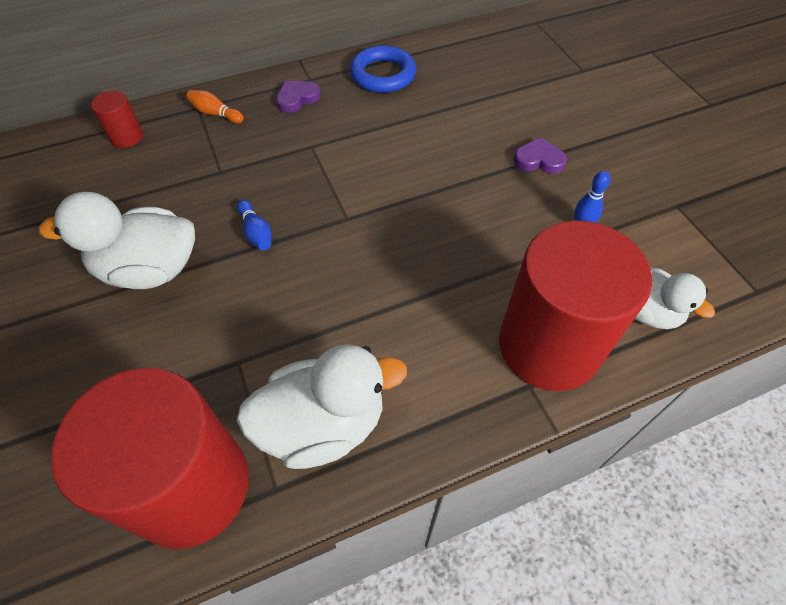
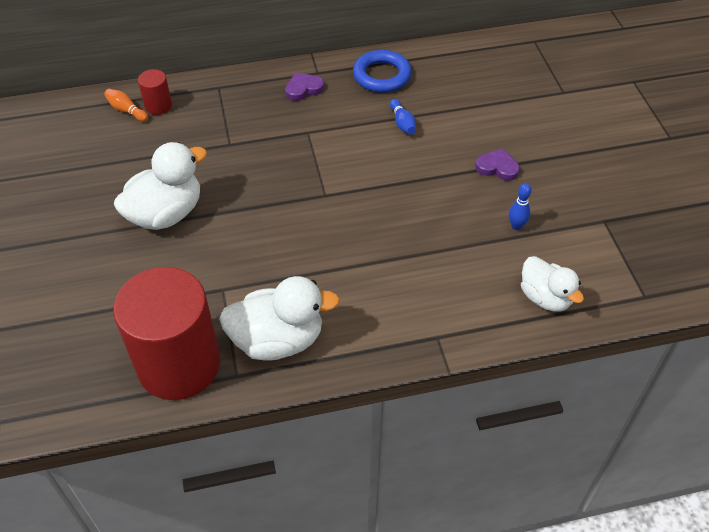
camera: 10 degrees right, 5 degrees down
(150, 269) = (166, 214): white duck -> white duck turned 135 degrees clockwise
(215, 114) = (233, 94): orange bowling pin -> orange bowling pin (126, 110)
(256, 232) = (251, 197): blue bowling pin -> blue bowling pin (402, 123)
(549, 345) = (460, 311): red cylinder -> none

